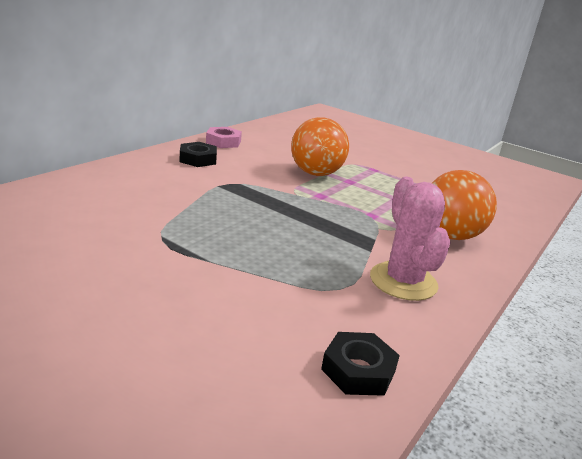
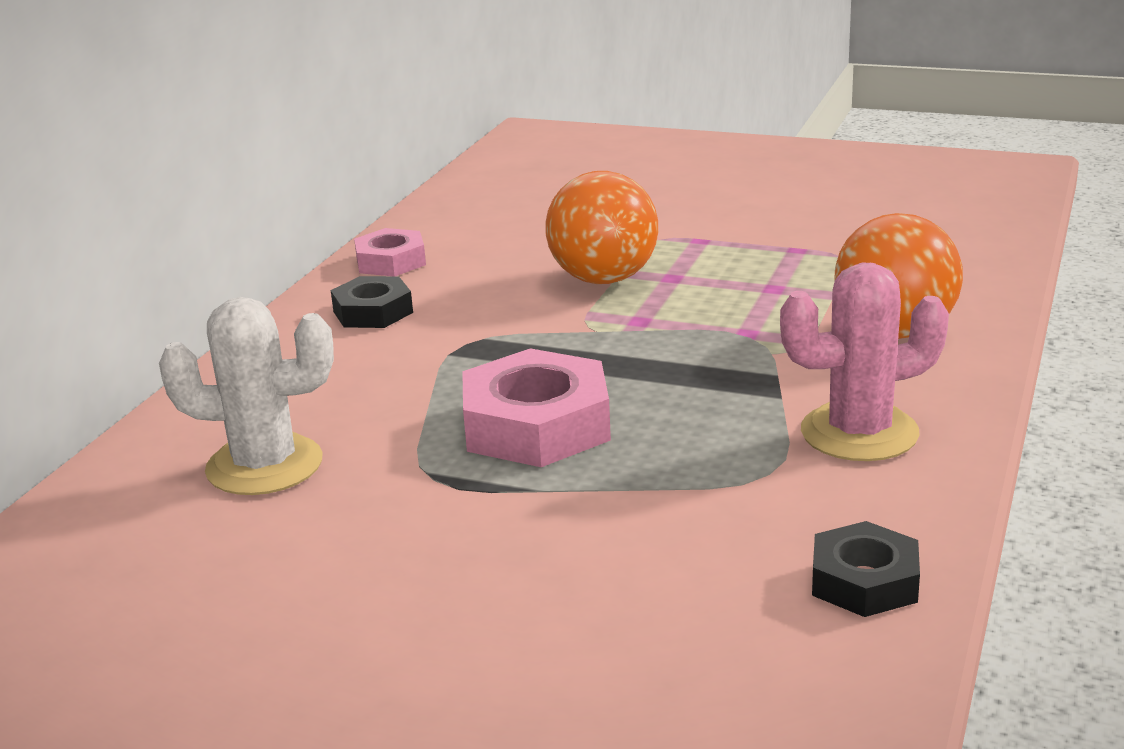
camera: 10 degrees left, 0 degrees up
(87, 210) = (264, 465): none -> white cactus
(234, 229) = (536, 425): none -> pink nut
(403, 281) = (859, 433): pink cactus -> pink cactus turned 75 degrees counterclockwise

